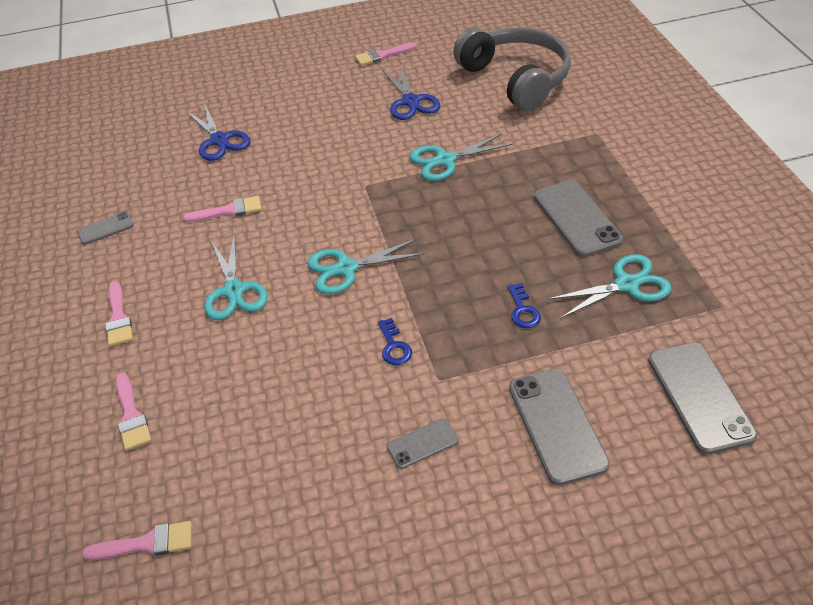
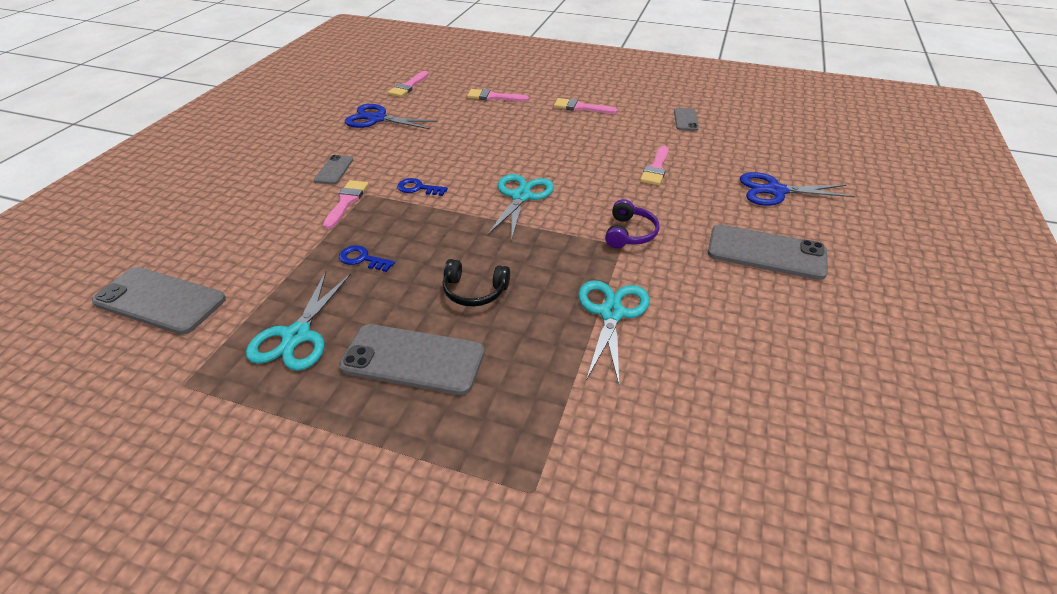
camera: 120 degrees right, 5 degrees down
(234, 291) = (556, 147): turquoise scissors -> none
(346, 187) = (629, 233): none -> purple headphones
(382, 55) = (915, 370): pink brush -> pink brush (346, 201)
(411, 101) = (762, 342): blue scissors -> blue scissors (377, 119)
(490, 228) = (474, 291): none -> black headphones
(516, 79) = (754, 489): grey headphones -> none
(557, 425) = (259, 222): grey phone -> grey phone (766, 252)

